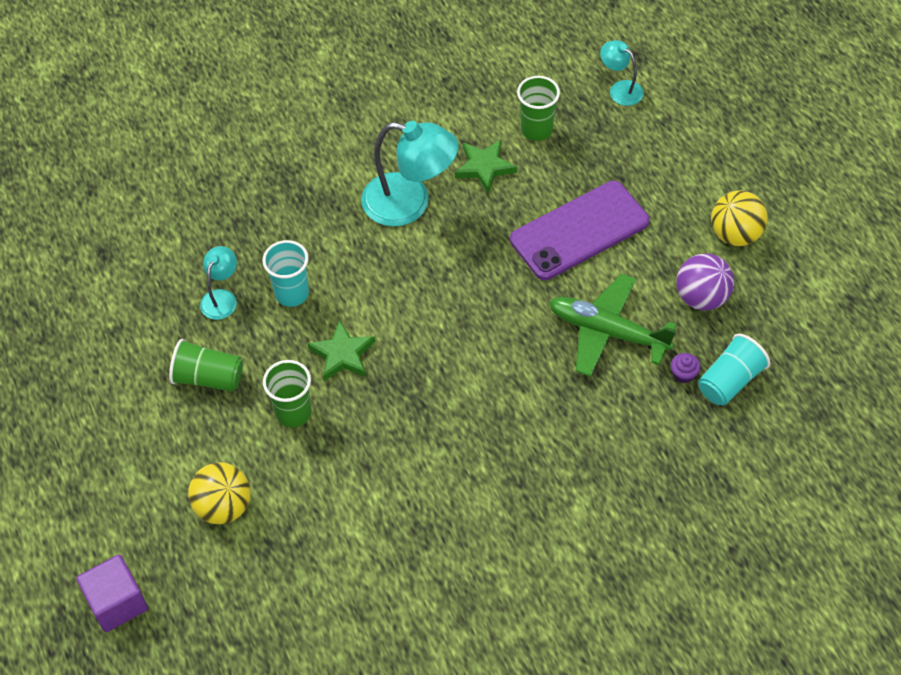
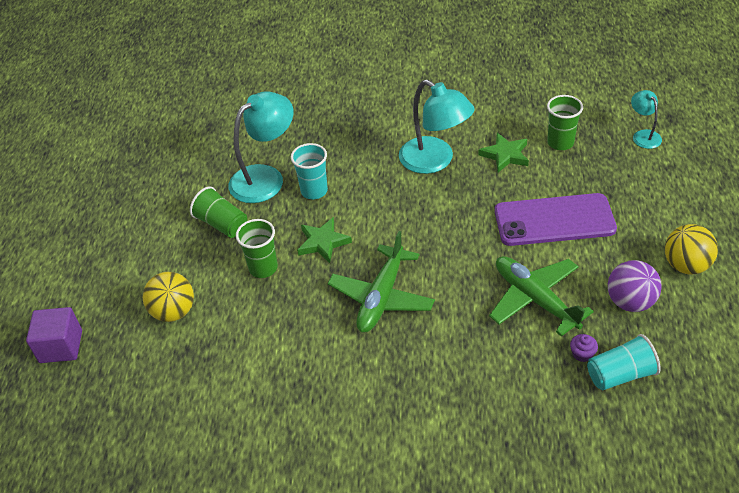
camera: 30 degrees right, 10 degrees down
(221, 298) = (265, 178): turquoise lamp -> turquoise lamp, size x1.92
(447, 394) = (381, 297): none -> green plane

